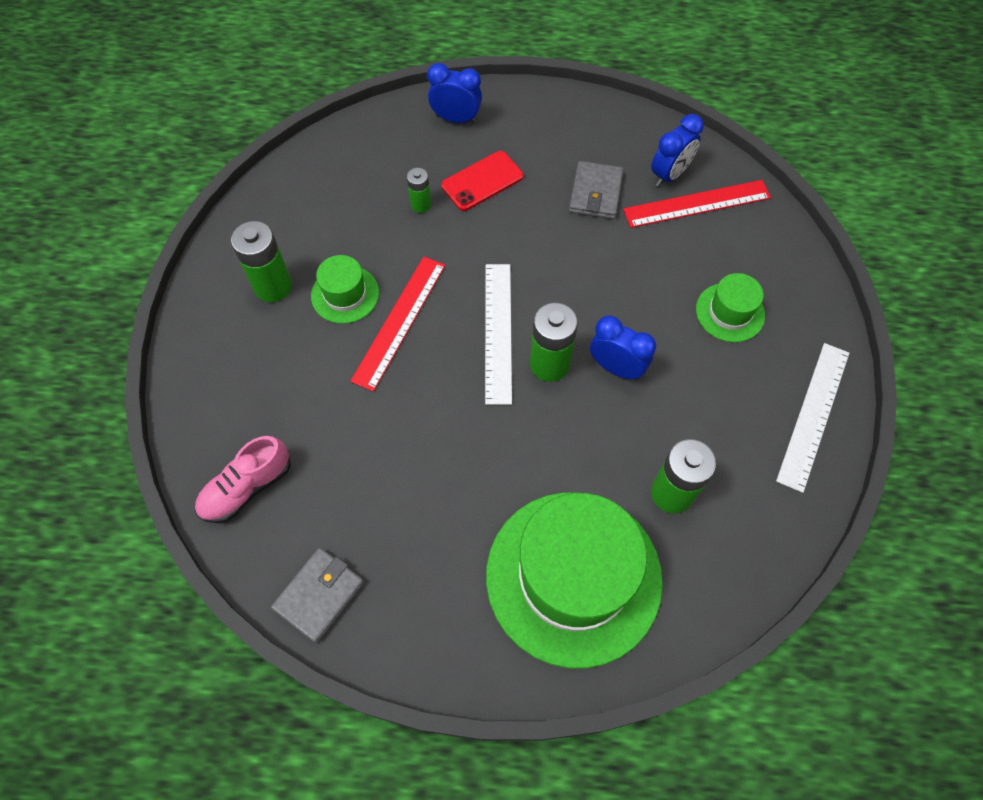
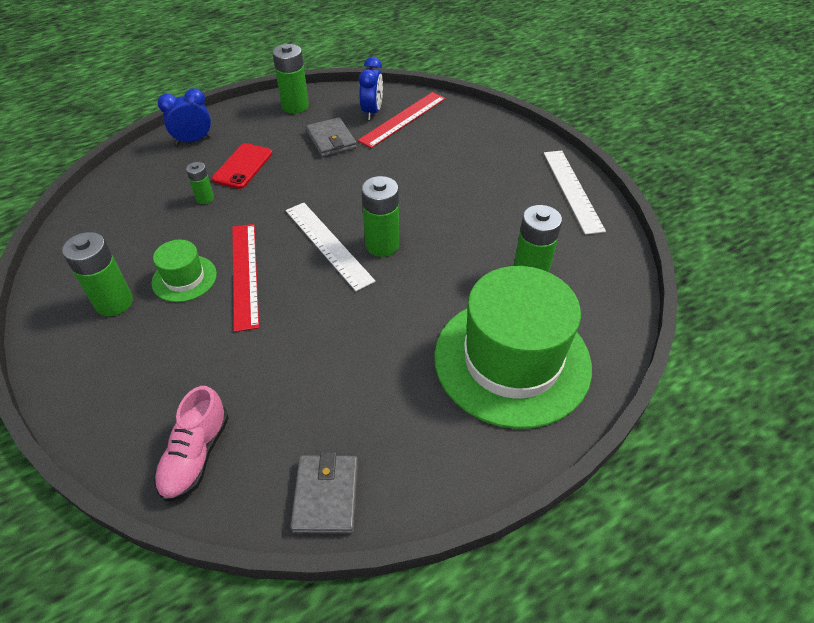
camera: 35 degrees left, 15 degrees down
(590, 122) = (295, 106): none -> green battery
(616, 368) = (429, 225): blue clock -> none
(730, 312) = (474, 163): green hat -> none

